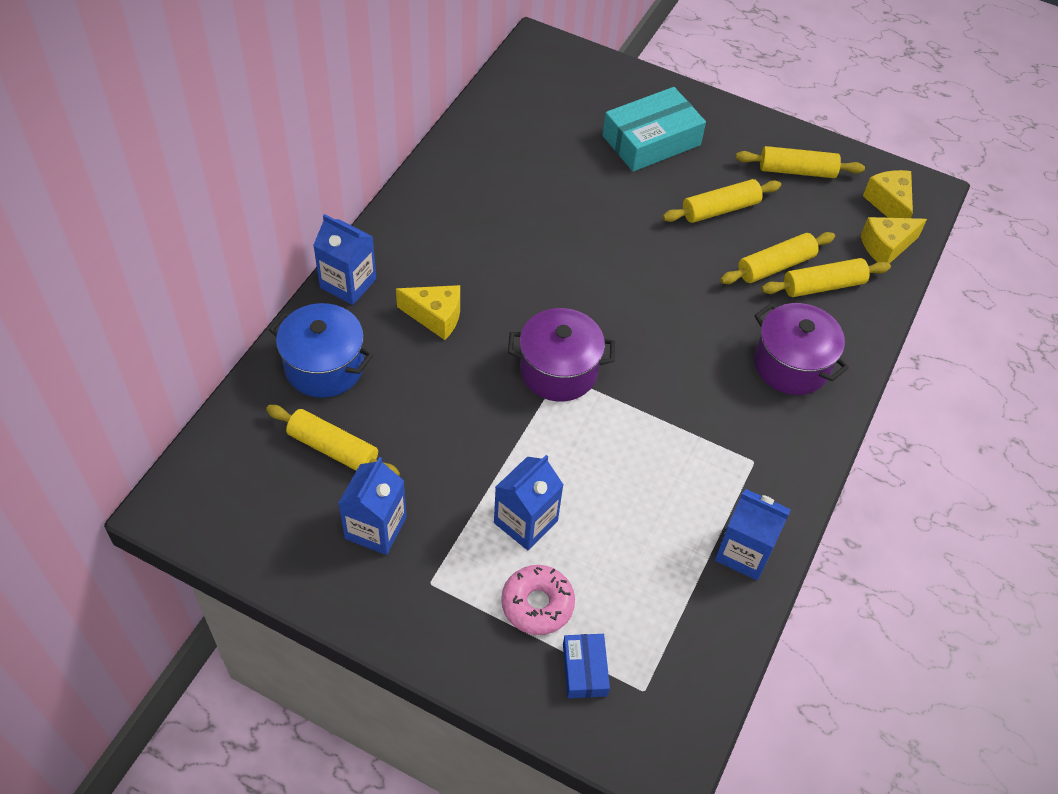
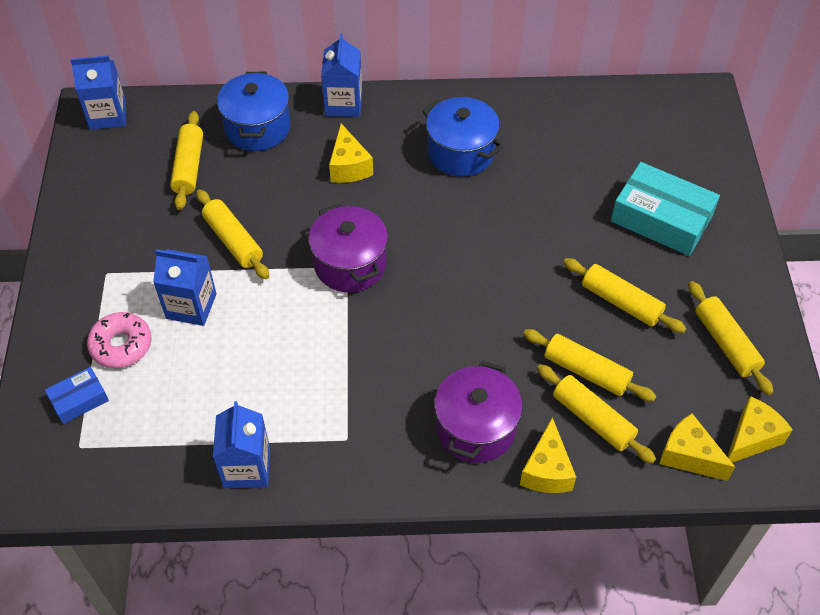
camera: 65 degrees right, 0 degrees up
(375, 528) = (135, 221): blue carton -> blue carton (108, 115)
(464, 451) = (233, 241): none -> yellow rolling pin
(481, 228) = (461, 152): none -> blue pot
(856, 339) = (546, 470): none -> yellow cheese

